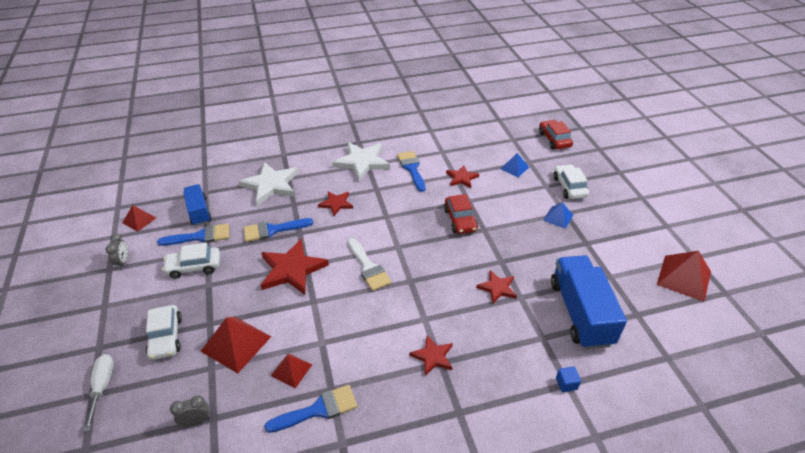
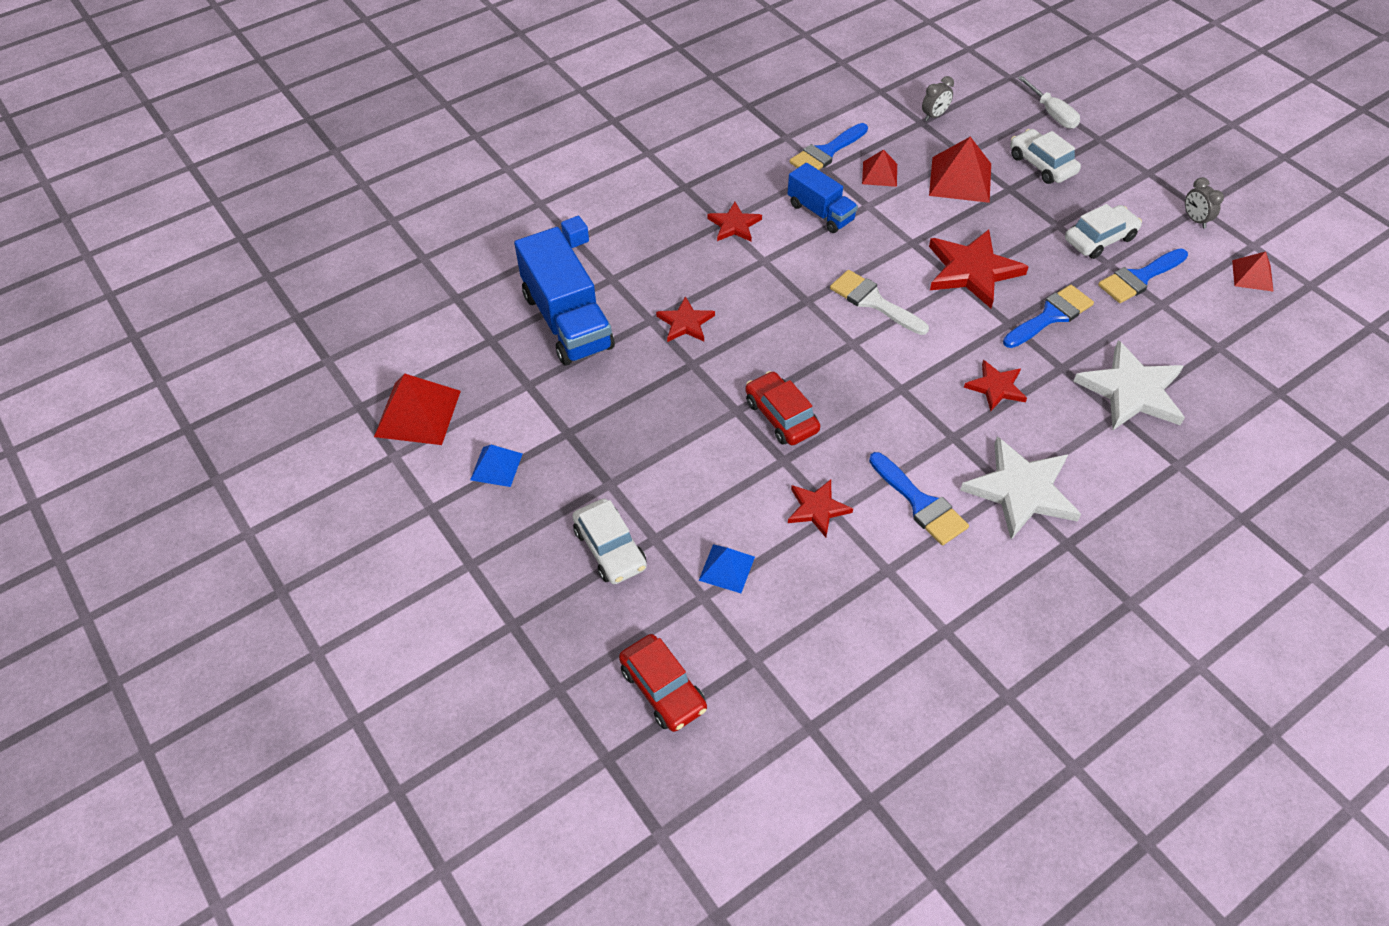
camera: 160 degrees right, 10 degrees up
(199, 212) = (1186, 312): blue truck -> blue truck (820, 212)
(558, 217) = (620, 469): blue pyramid -> blue pyramid (496, 466)

